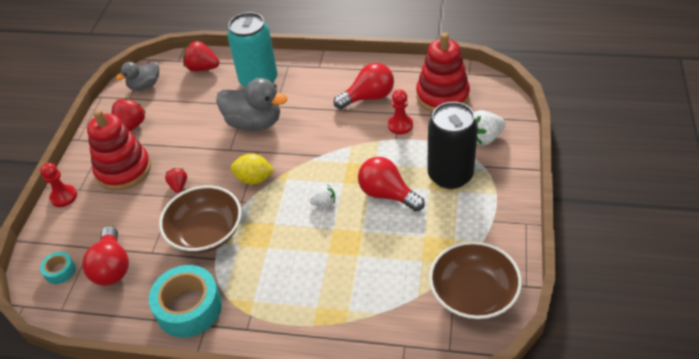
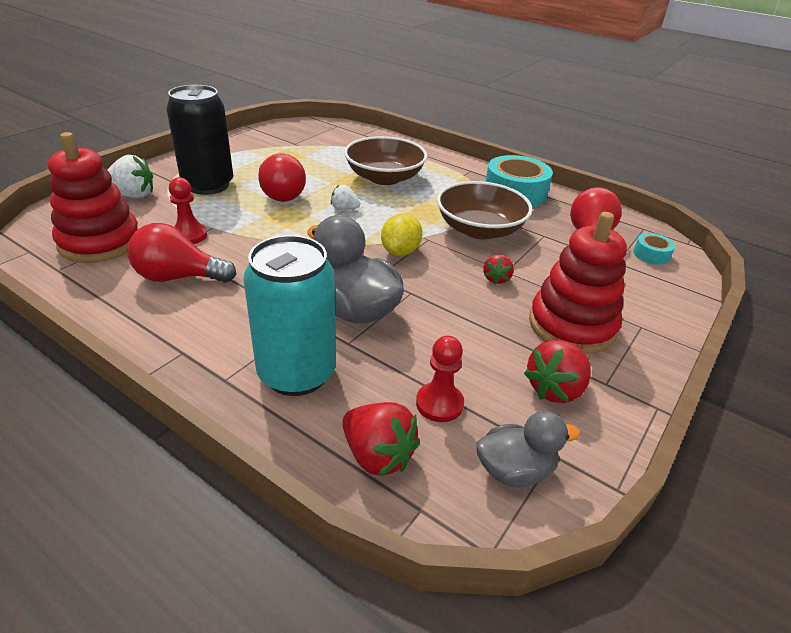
camera: 160 degrees left, 10 degrees down
(63, 197) = (664, 325): red pawn -> red pawn (439, 404)
(254, 179) = (400, 252): yellow lemon -> yellow lemon turned 75 degrees clockwise
(473, 294) = (291, 135): brown bowl -> brown bowl (384, 178)

